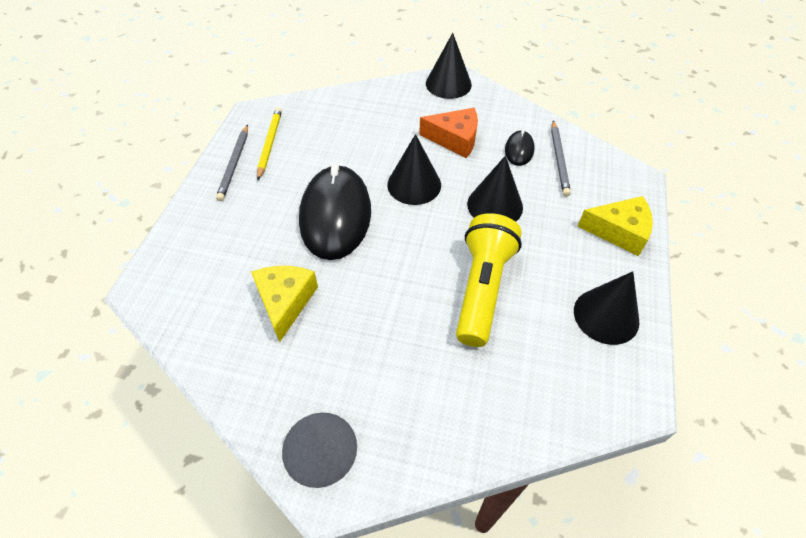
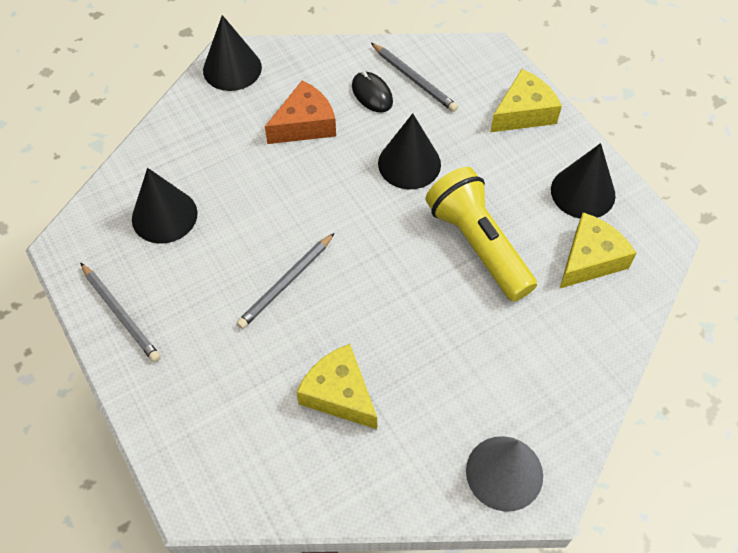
camera: 45 degrees left, 5 degrees up
(270, 144) = (130, 265): yellow pencil -> none
(335, 215) = (286, 282): black mouse -> grey pencil
(414, 184) = (320, 197): black cone -> black cone (164, 216)
(557, 365) = (590, 259): none -> yellow cheese

